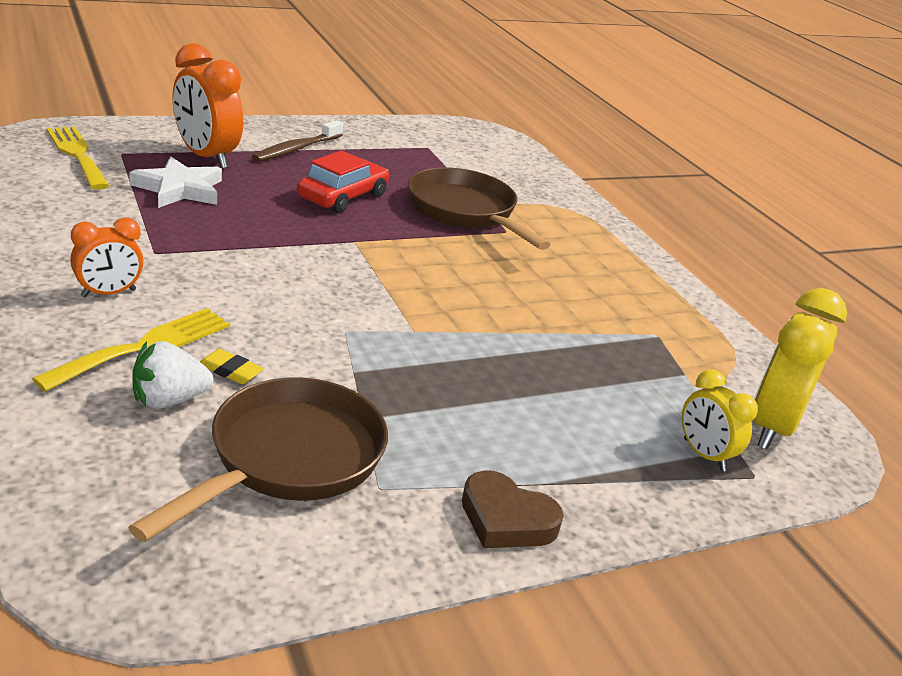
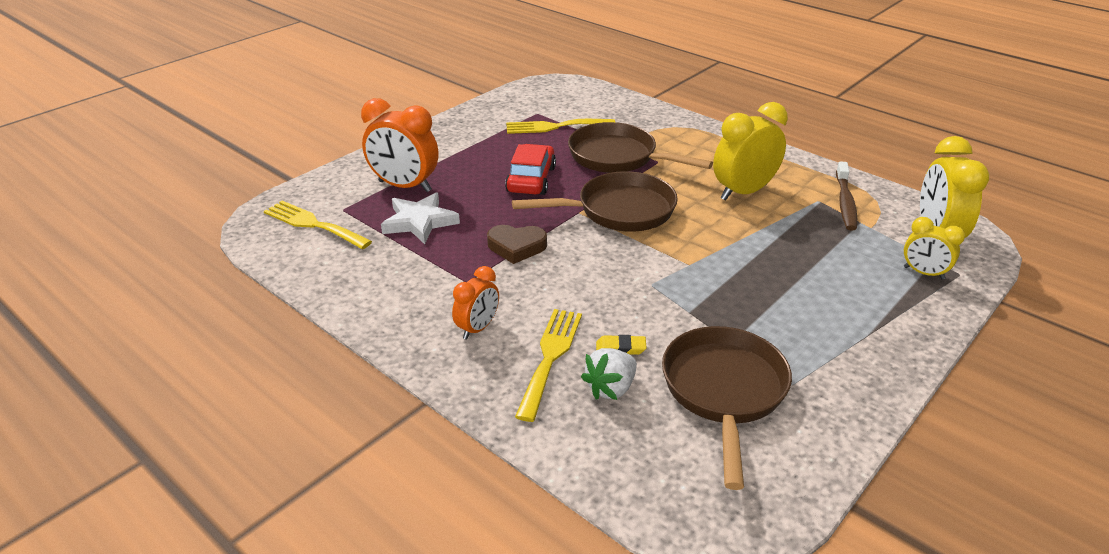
camera: 20 degrees left, 5 degrees up
(296, 149) = (456, 152): brown toothbrush -> brown toothbrush (845, 202)
(401, 256) = (619, 211): none -> brown pan
(431, 164) = (555, 127): none -> yellow fork
(506, 519) = (875, 368): brown heart -> brown heart (516, 247)
(571, 293) = (743, 192): none -> yellow clock

